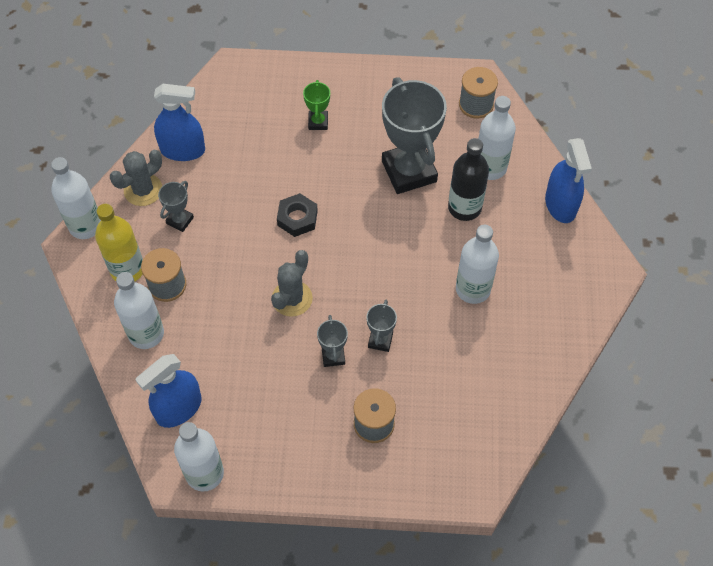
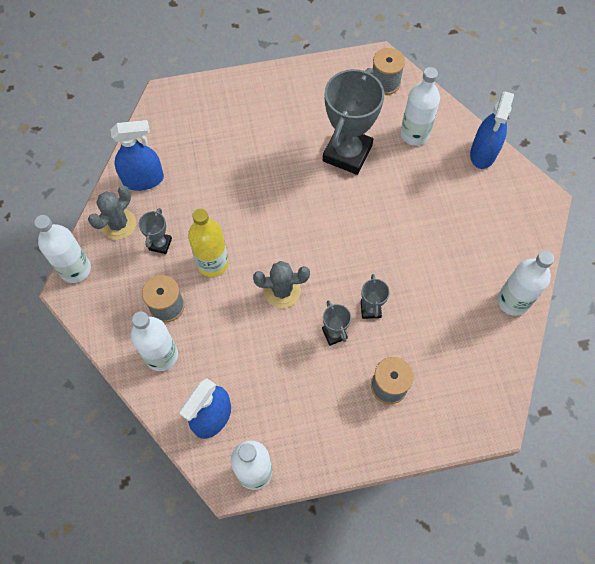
camera: 15 degrees left, 5 degrees up
(127, 269) = (126, 300): yellow bottle -> yellow bottle (212, 263)
(292, 298) = (282, 291): grey cactus -> grey cactus turned 75 degrees clockwise
(297, 218) = (264, 217): black nut -> none
(318, 122) = (255, 128): green trophy -> none
(409, 171) = (347, 153): grey trophy -> grey trophy turned 60 degrees clockwise
(464, 207) = (404, 174): black bottle -> none
(473, 289) = (434, 244): white bottle -> white bottle (512, 301)
(560, 205) = (483, 153): blue spray bottle -> blue spray bottle turned 45 degrees clockwise

